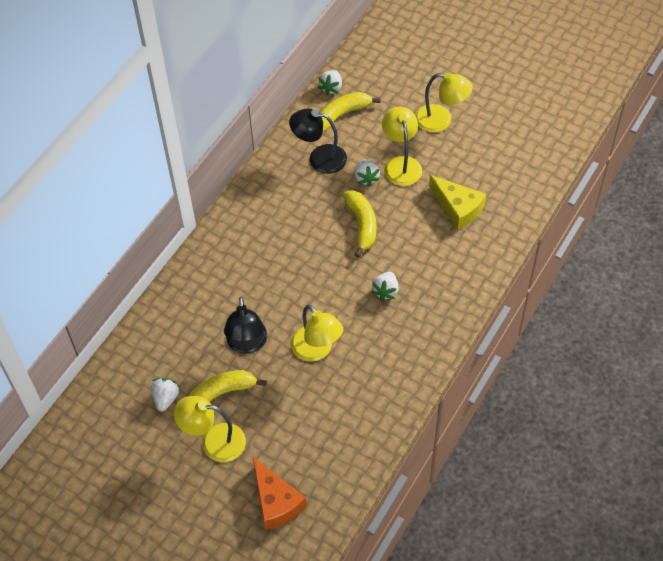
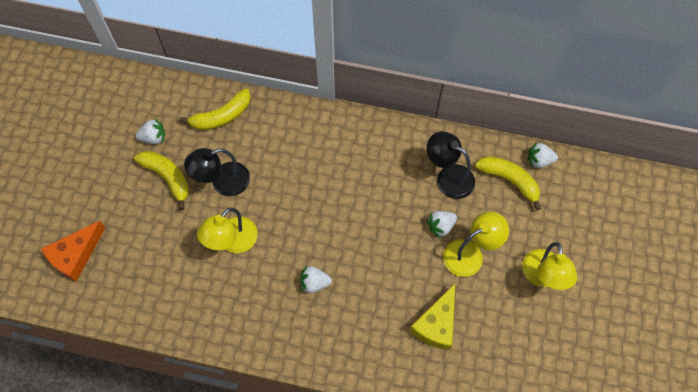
camera: 70 degrees right, 10 degrees up
(214, 441) = (121, 188): yellow lamp -> none
(319, 158) = (448, 177): black lamp -> black lamp turned 45 degrees counterclockwise
(362, 225) = (383, 239): yellow banana -> yellow banana (222, 116)

